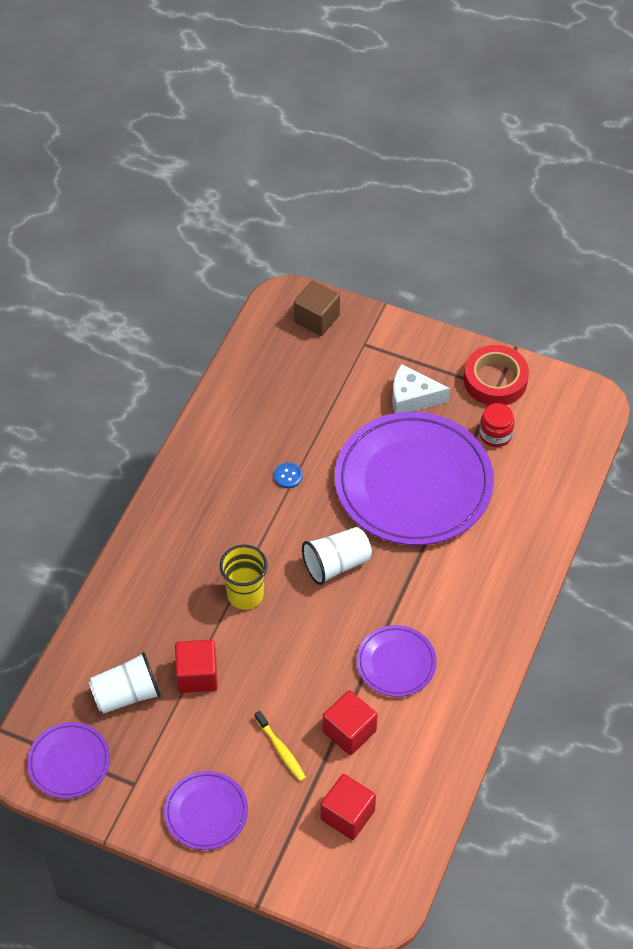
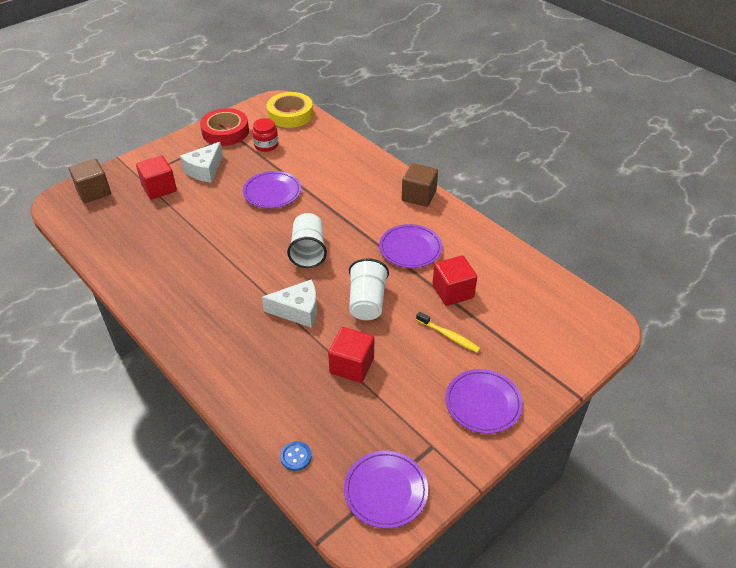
camera: 65 degrees left, 10 degrees down
(127, 694) = (341, 421): white cup -> white cup (367, 302)
(245, 595) = (298, 310): yellow cup -> white cheese
(281, 750) = (448, 336): yellow toothbrush -> yellow toothbrush turned 45 degrees clockwise
(288, 476) = (212, 251): blue button -> blue button (296, 456)
(347, 815) = (523, 316): red cube -> red cube (159, 188)
(413, 483) = (272, 192): purple plate -> purple plate, size x0.47
(496, 636) = (419, 196): none -> brown cube
(574, 429) = (290, 114): none -> yellow tape

